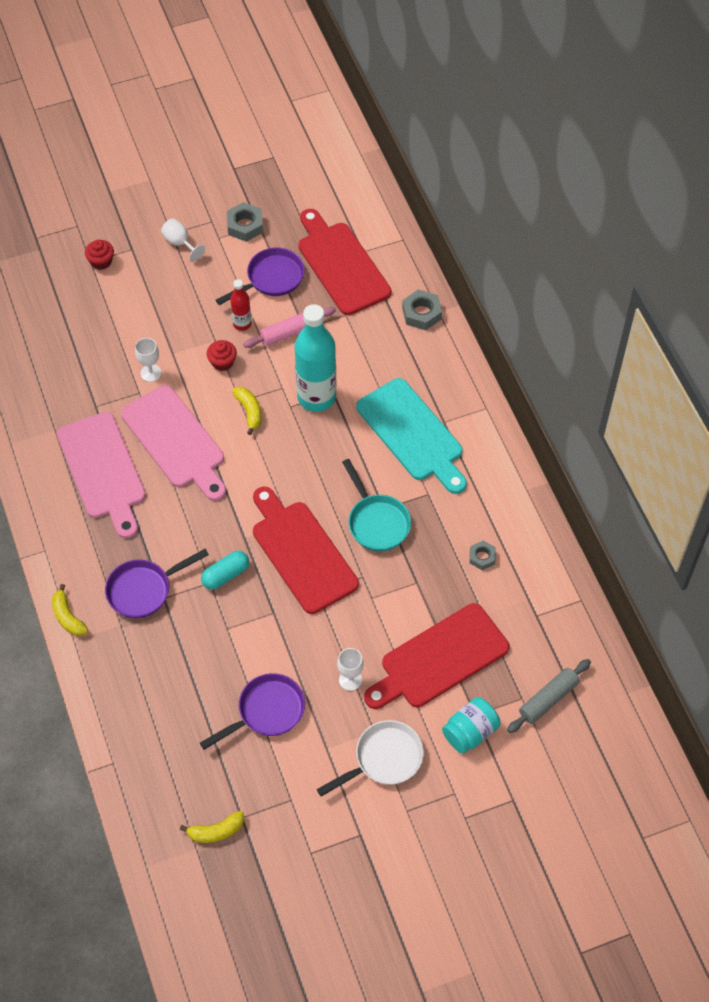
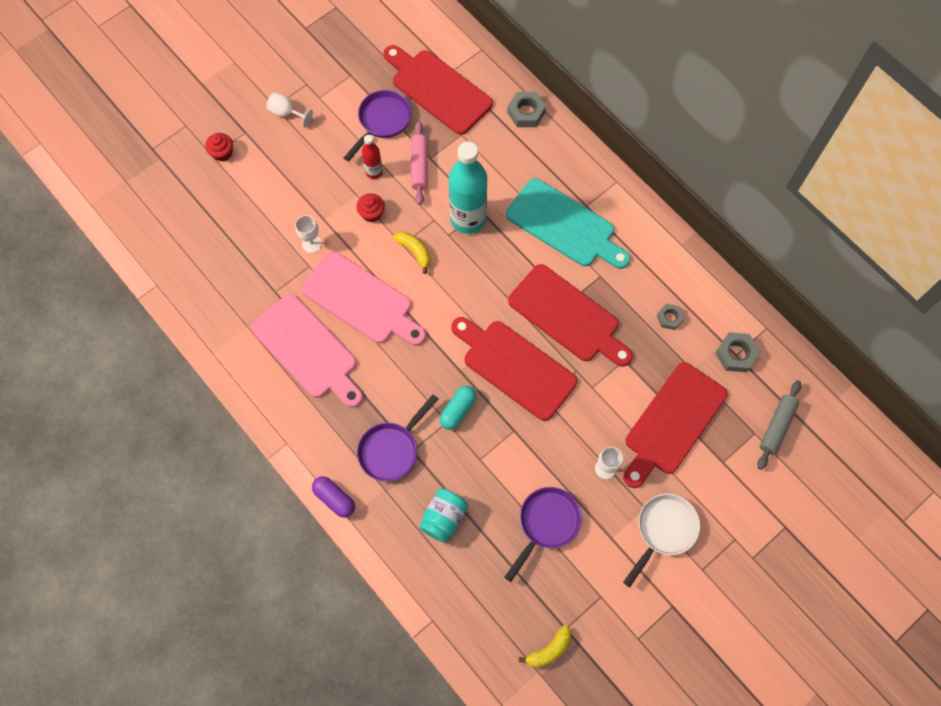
camera: 20 degrees left, 10 degrees up
(68, 617) = (334, 499): yellow banana -> purple capsule
(245, 225) = (338, 79): grey nut -> grey nut (735, 354)
(290, 332) = (419, 166): pink rolling pin -> pink rolling pin turned 45 degrees counterclockwise
(377, 522) = (567, 316): turquoise pan -> red cutting board
(470, 732) = (725, 479): turquoise jar -> turquoise jar (444, 518)

